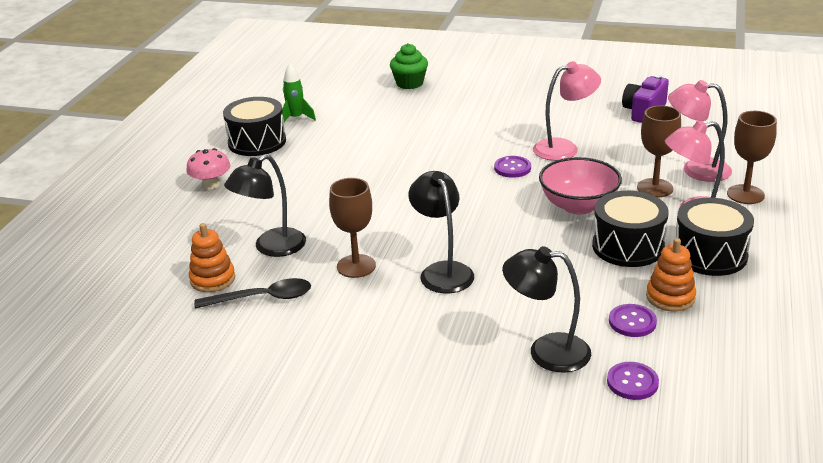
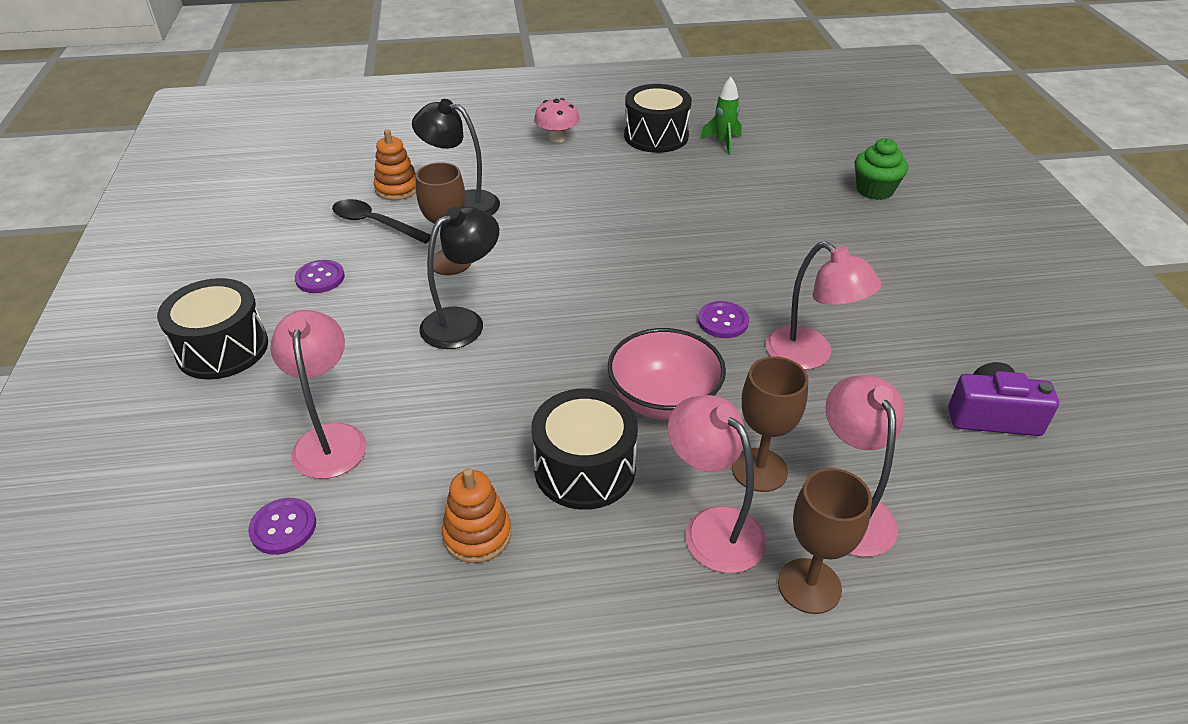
camera: 65 degrees right, 10 degrees up
(262, 298) = (375, 223): black spoon -> black spoon turned 150 degrees clockwise
(546, 351) = (330, 438): black lamp -> pink lamp
(632, 322) = (409, 505): purple button -> purple button (320, 278)
(710, 254) = (604, 564): black drum -> black drum (222, 349)

